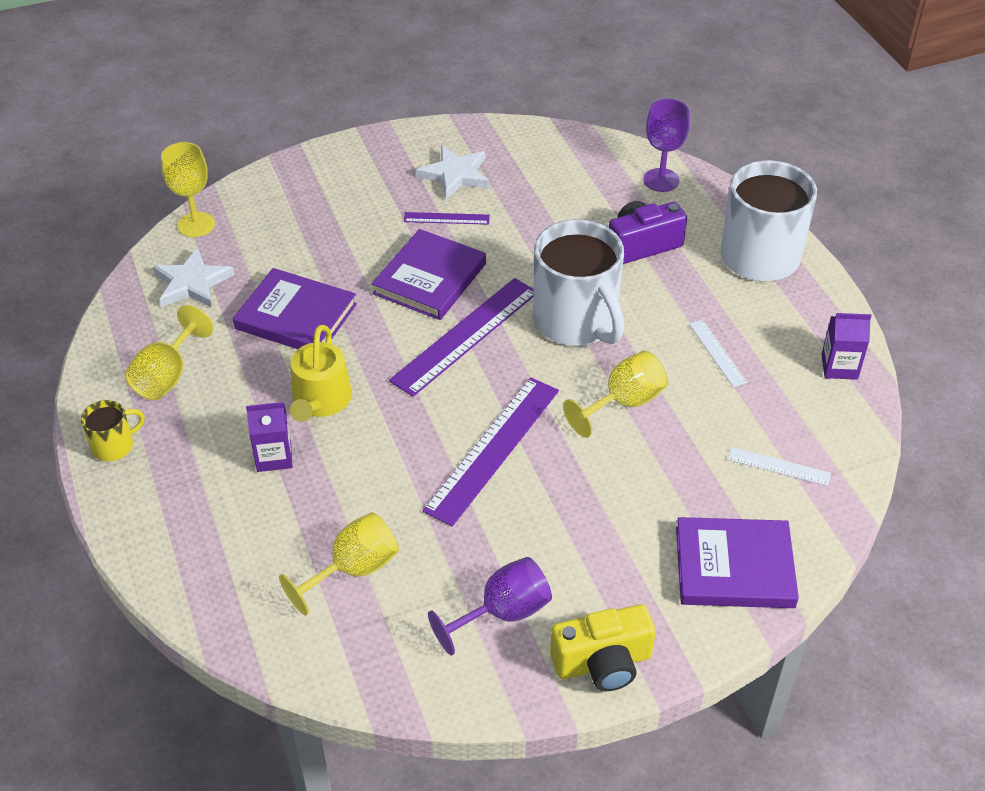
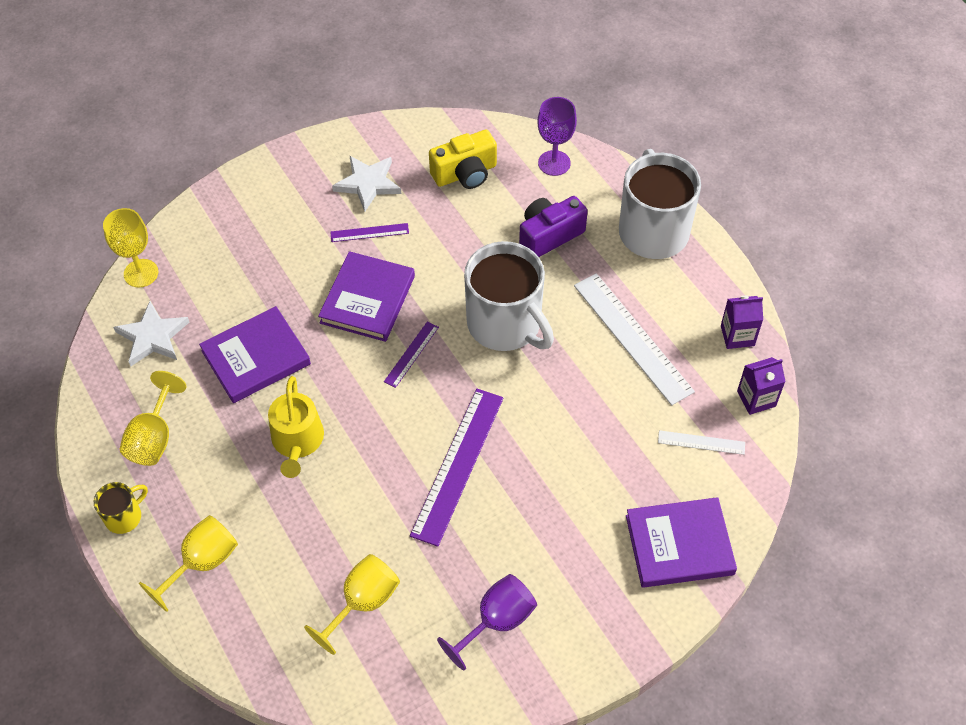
camera: 10 degrees left, 10 degrees up
(274, 456) = (269, 504): purple carton -> purple carton (756, 398)
(296, 316) = (256, 358): purple book -> purple book turned 45 degrees counterclockwise
(465, 335) = (411, 354): purple ruler -> purple ruler, size x0.49
(603, 663) = (587, 652): yellow camera -> yellow camera (465, 173)
(623, 403) = (561, 401): yellow goblet -> yellow goblet (202, 563)
(717, 353) = (632, 337): white ruler -> white ruler, size x2.05

